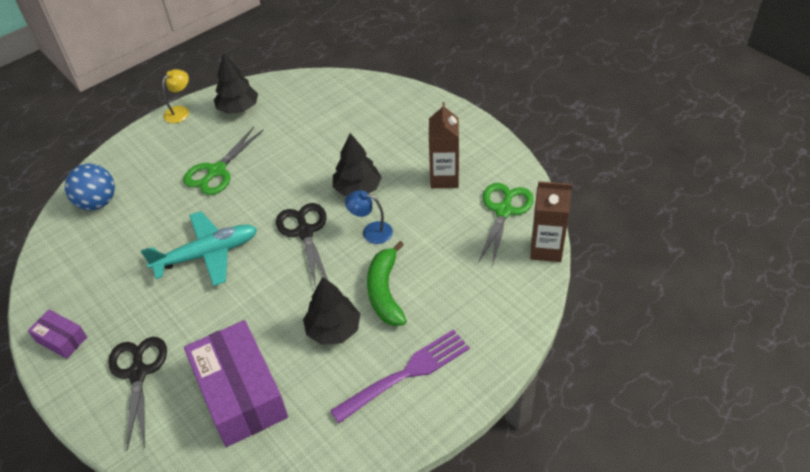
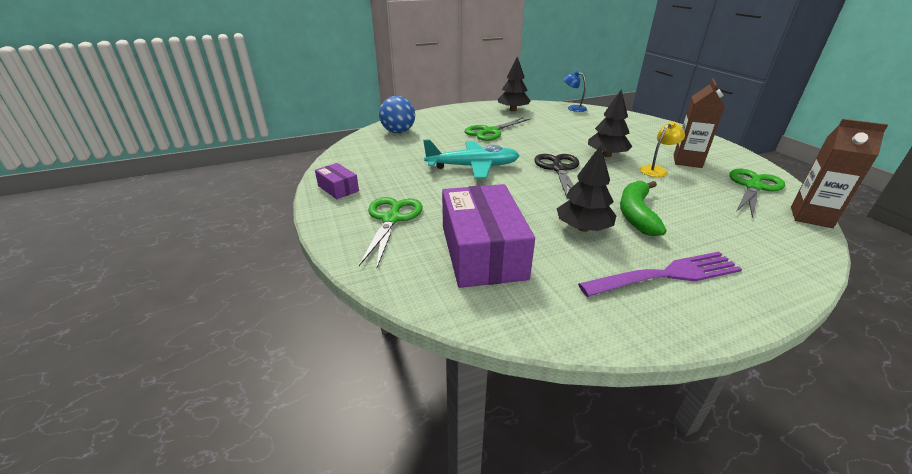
camera: 15 degrees right, 15 degrees down
(138, 373) = (391, 219): black scissors -> green scissors
(180, 111) = (471, 106): yellow lamp -> yellow lamp (656, 170)
(371, 231) = (620, 178): blue lamp -> blue lamp (573, 108)

